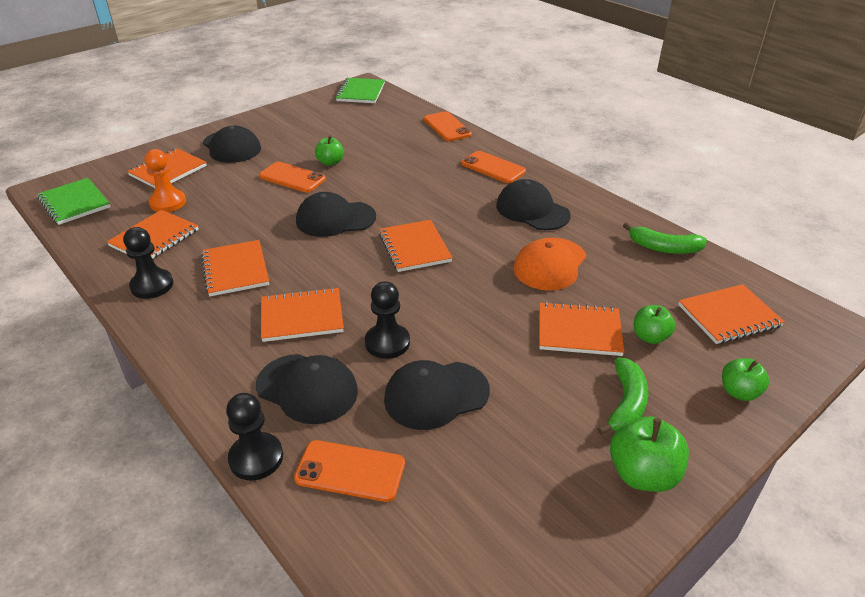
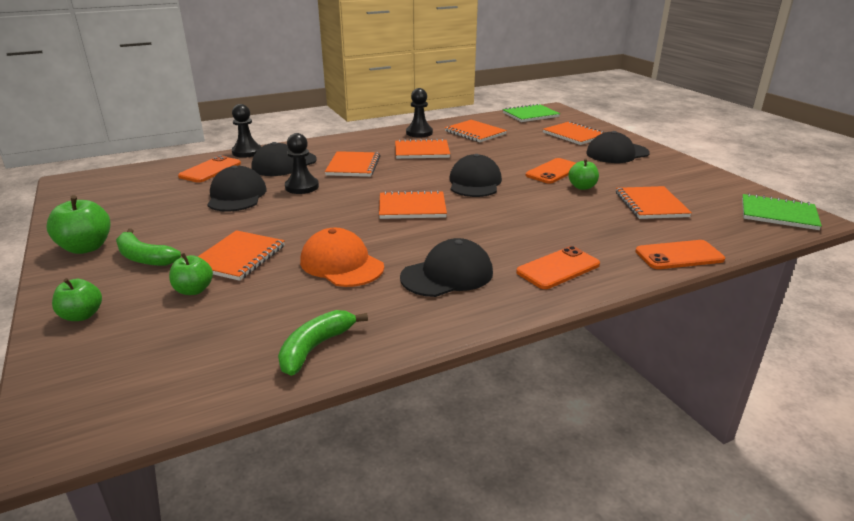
camera: 105 degrees right, 10 degrees down
(168, 202) = (523, 135): orange pawn -> none
(729, 316) = (165, 351): orange notebook -> orange notebook (651, 204)

